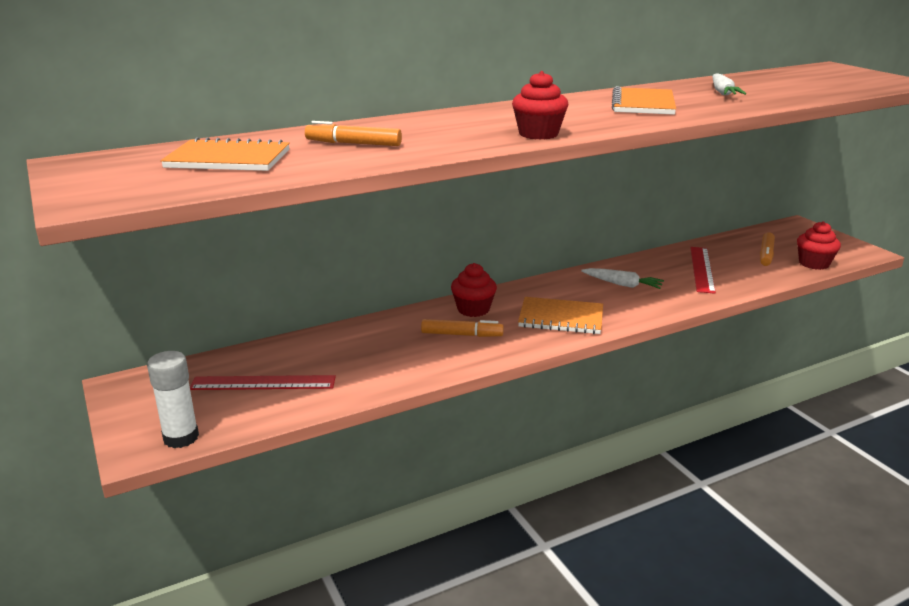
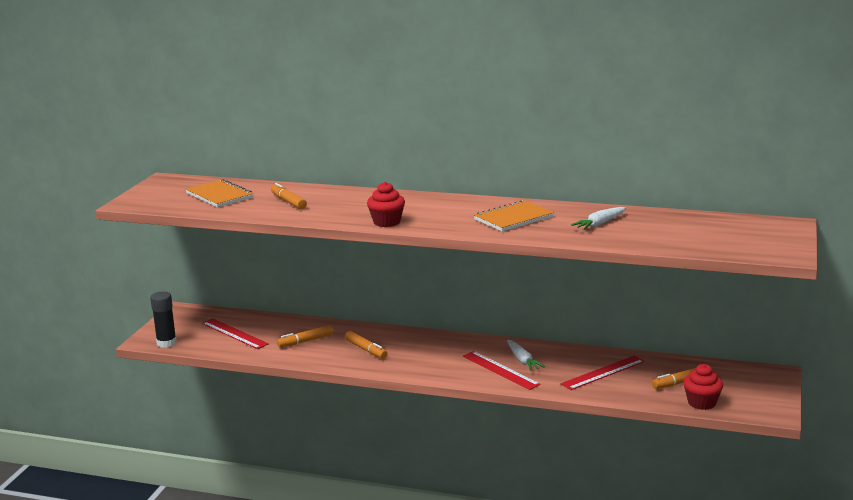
camera: 45 degrees right, 5 degrees down
(181, 437) = (166, 343): white glue stick -> black glue stick
(375, 354) = (306, 341): none -> orange marker
(473, 309) = (401, 339): red cupcake -> none
(561, 318) = (438, 363): orange notebook -> none
(625, 300) = (500, 370): none -> red ruler

